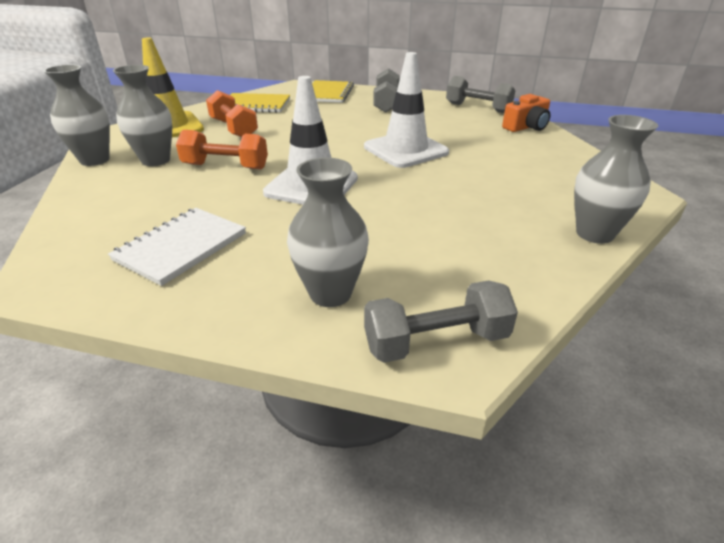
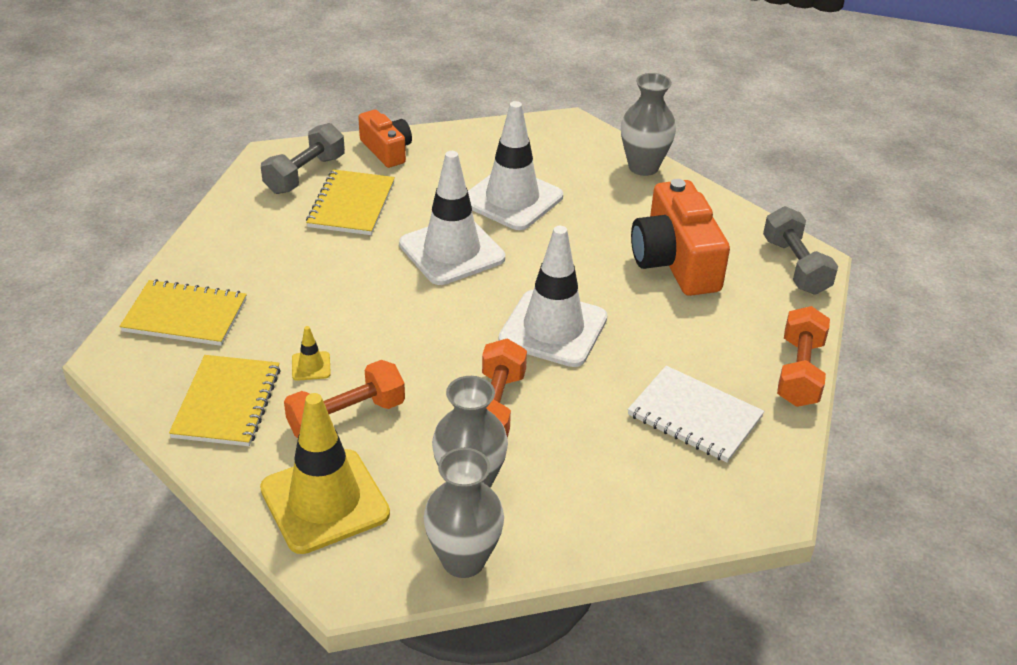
camera: 90 degrees left, 5 degrees up
(222, 322) = (799, 372): none -> orange dumbbell
(281, 119) = (311, 366): none -> yellow traffic cone
(330, 293) = (751, 315): grey vase -> none
(386, 103) = (259, 254): grey dumbbell -> none
(420, 247) = (675, 261): none -> orange camera
(449, 120) = (351, 205): none -> yellow notebook
(488, 169) = (512, 199): none -> white traffic cone

